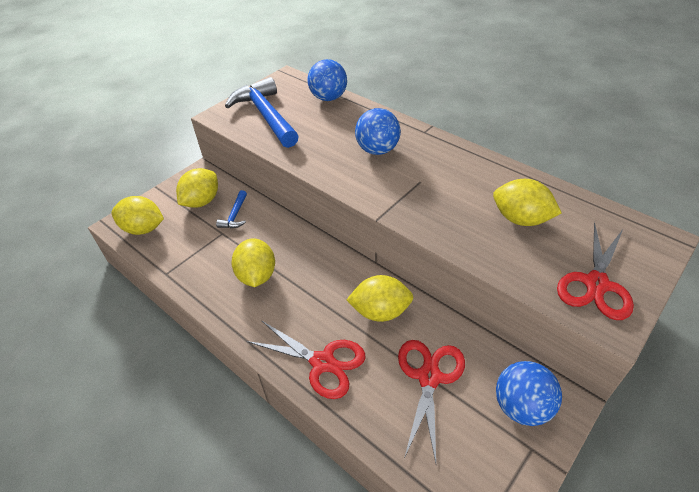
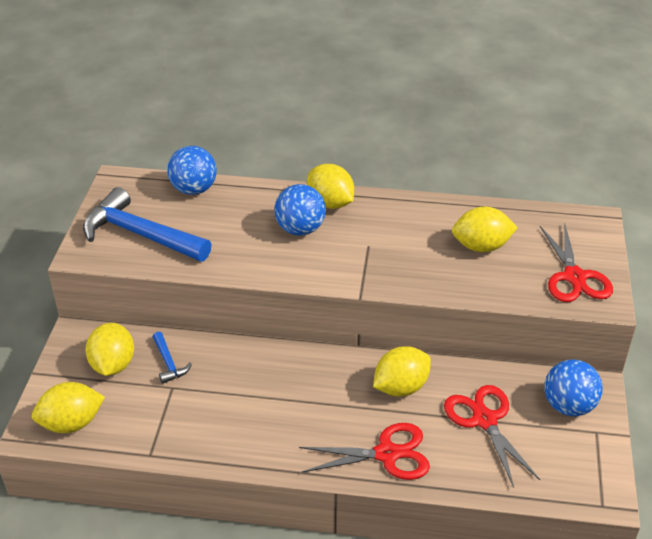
camera: 35 degrees left, 5 degrees down
(257, 275) = (253, 411): yellow lemon -> yellow lemon (330, 203)

